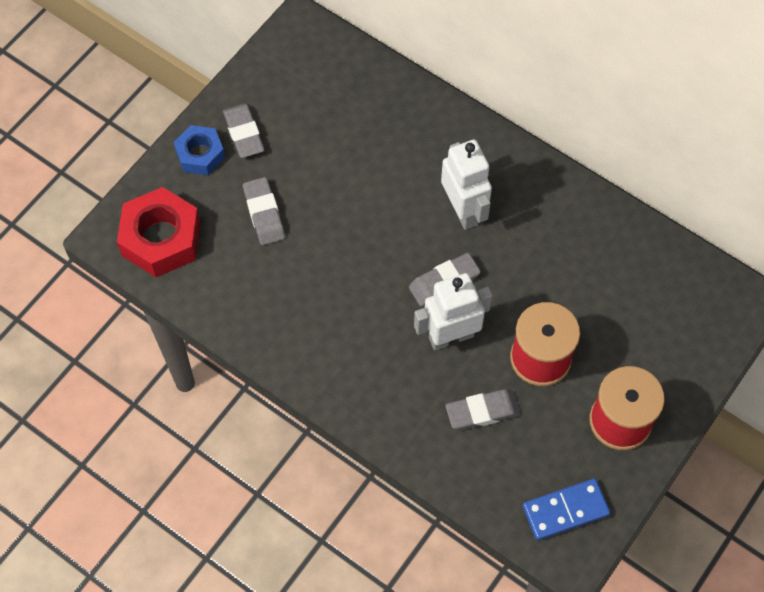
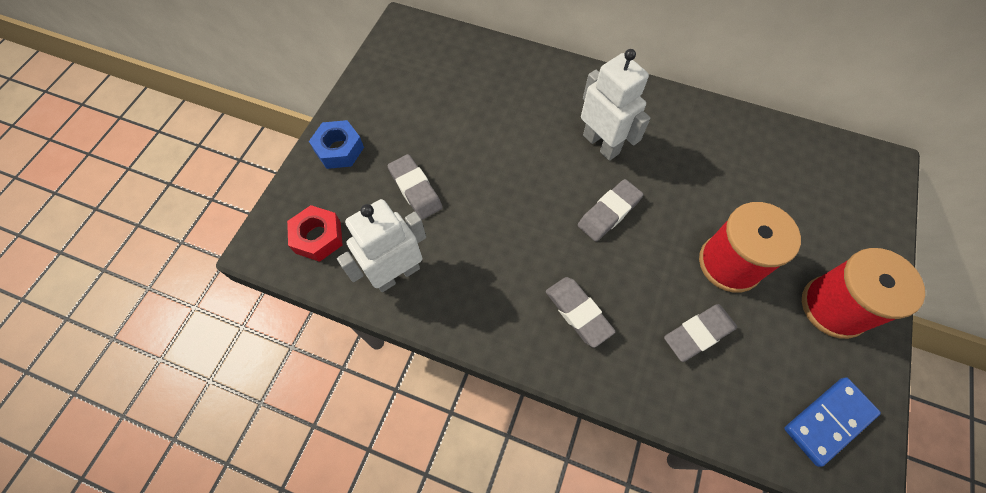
camera: 15 degrees left, 0 degrees up
(161, 239) = (318, 237): red nut -> red nut, size x0.61
(244, 133) = (376, 122): grey eraser -> grey eraser (578, 313)
(451, 336) = (636, 264): white robot -> white robot (397, 274)

